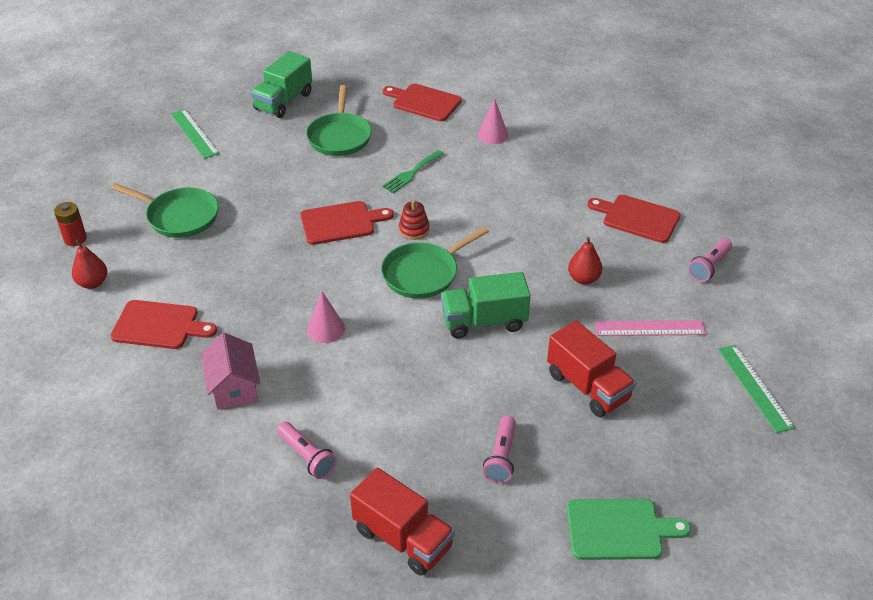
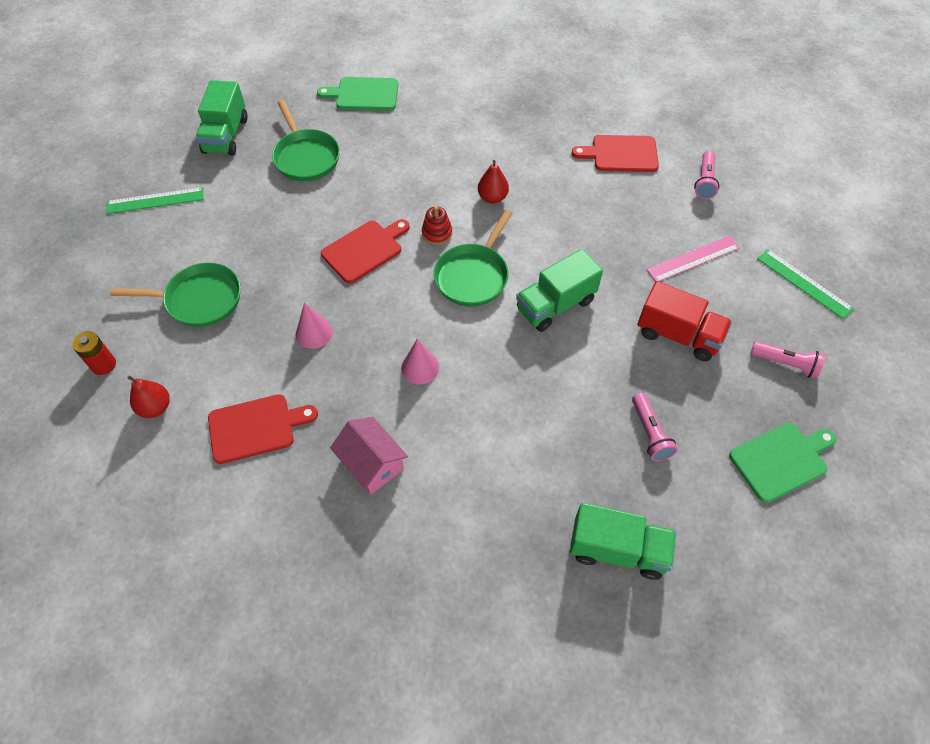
camera: 25 degrees left, 15 degrees up
(194, 133) = (155, 201): green ruler -> green ruler turned 45 degrees counterclockwise
(307, 457) = (484, 506): pink flashlight -> pink flashlight (785, 364)
(403, 538) = (617, 549): red truck -> green truck
(411, 173) = (398, 174): green fork -> none
(424, 102) = (364, 94): red cutting board -> green cutting board
(492, 135) = (448, 110): pink cone -> pink cone (314, 333)
(583, 279) = (612, 230): red pear -> red pear (492, 198)

